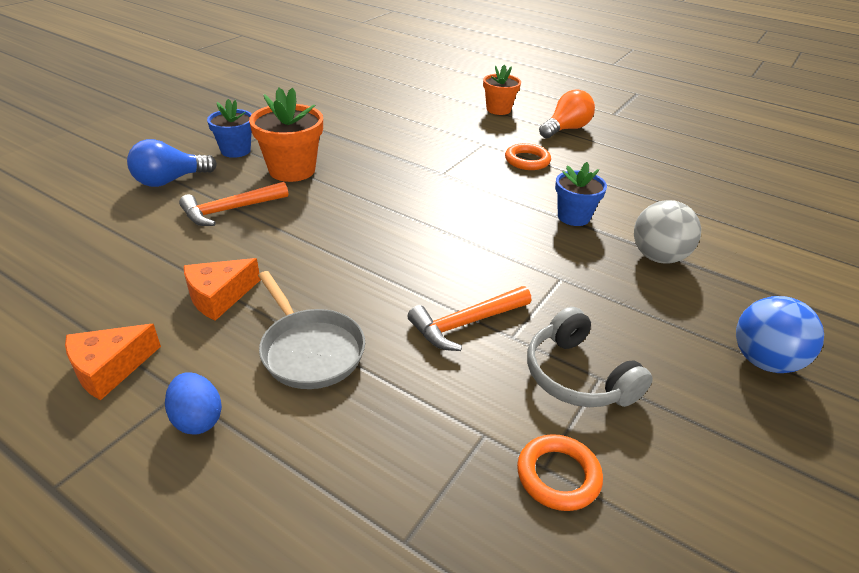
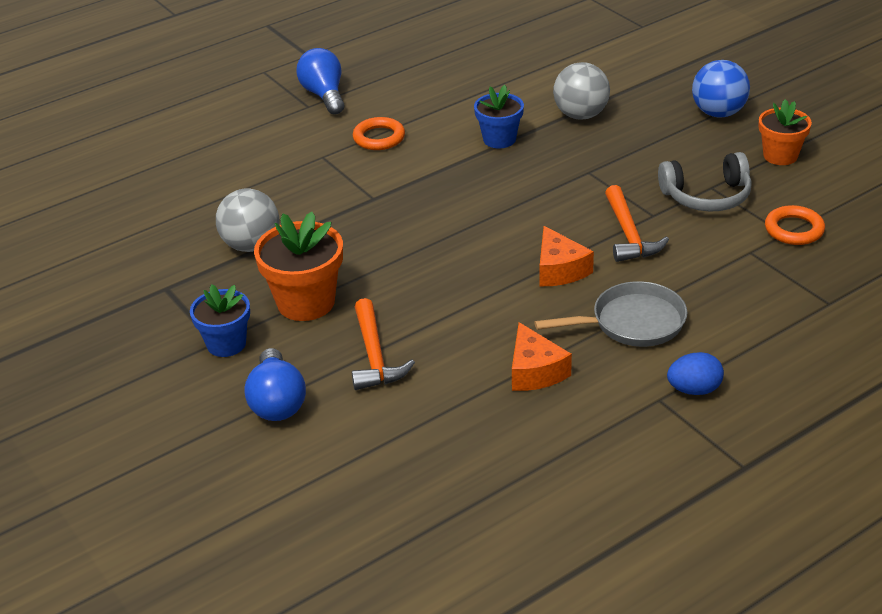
camera: 65 degrees left, 0 degrees up
(109, 369) = (616, 441): orange cheese -> orange cheese (559, 269)
(354, 138) = (251, 245): none -> grey ball
(498, 109) = (245, 126): orange flower pot -> orange flower pot (780, 156)
(565, 129) = (324, 95): orange light bulb -> blue light bulb

